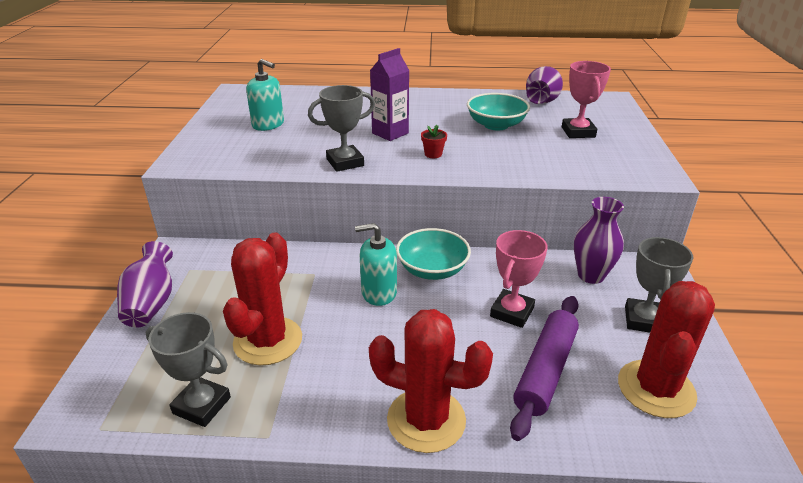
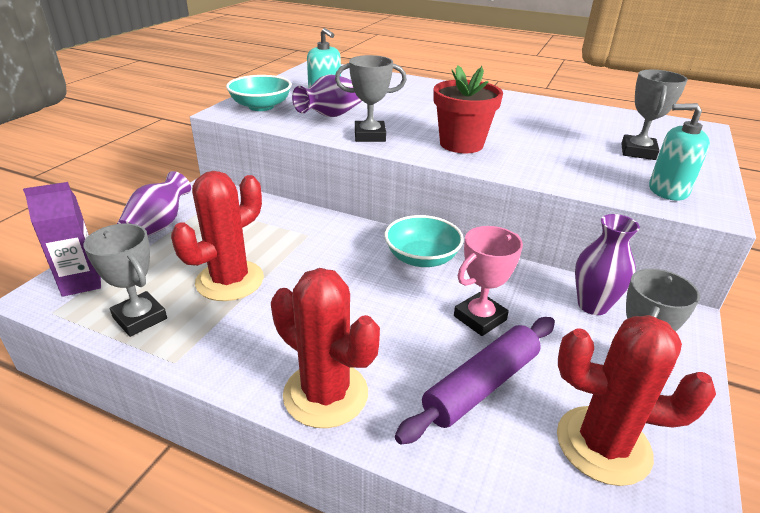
camera: 20 degrees right, 0 degrees up
(379, 292) = (356, 265): turquoise soap dispenser -> turquoise soap dispenser (668, 190)
(390, 133) = (432, 120): purple carton -> purple carton (81, 282)
(433, 154) = (461, 144): red flower pot -> red flower pot, size x2.39
(496, 125) = (547, 130): turquoise bowl -> turquoise bowl (261, 106)
(541, 102) = (614, 118): purple vase -> purple vase (331, 115)
(578, 132) = (638, 152): pink trophy -> grey trophy
(656, 389) = (603, 445): red cactus -> red cactus turned 60 degrees clockwise

